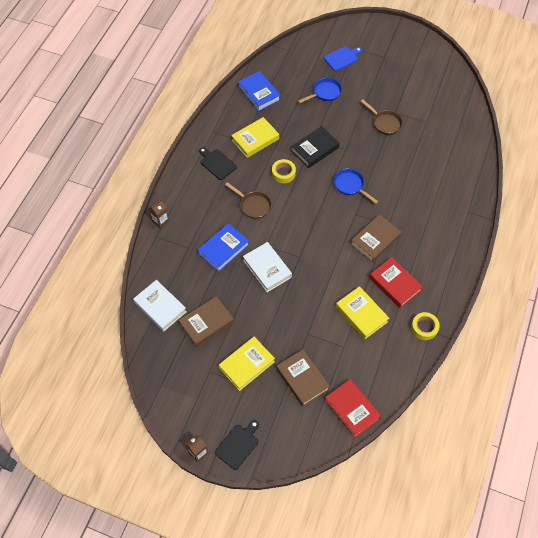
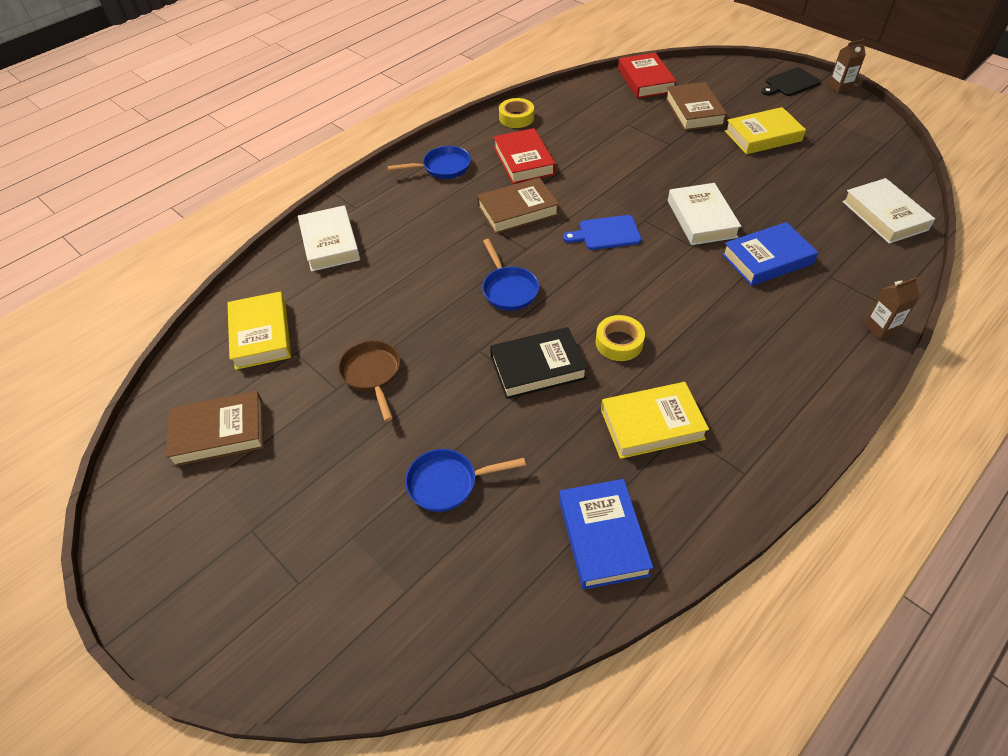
camera: 155 degrees left, 10 degrees down
(206, 323) = (812, 184): brown book -> brown book (219, 433)
(217, 163) = (749, 400): black cutting board -> none
(253, 205) = (696, 306): brown pan -> none
(342, 58) = (349, 566): blue cutting board -> blue cutting board (606, 233)
(361, 314) = (588, 145): yellow book -> yellow book (261, 335)
(441, 261) = (443, 167): none -> blue pan
(461, 183) = (330, 243): none -> white book

